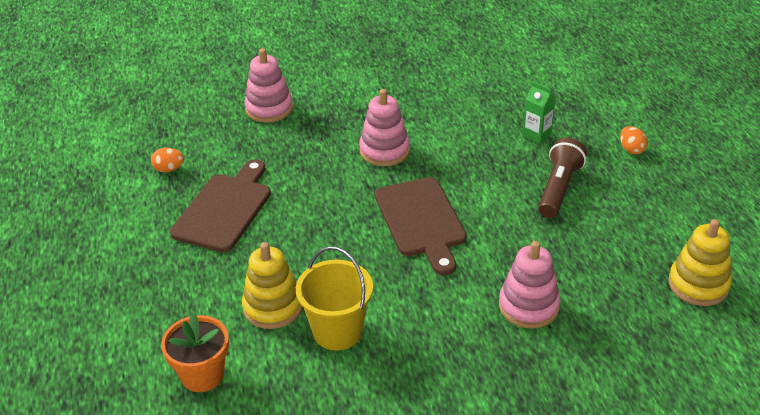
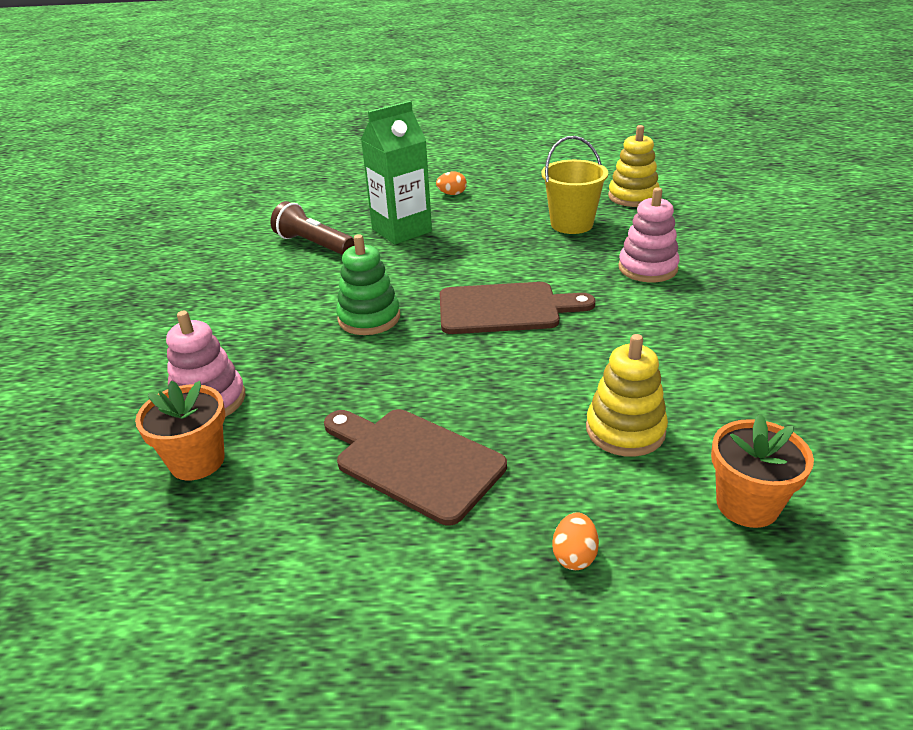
camera: 75 degrees left, 5 degrees down
(169, 169) = (282, 519): orange egg -> orange egg (574, 556)
(212, 123) = (197, 461): none -> orange flower pot
(337, 331) = (672, 383): yellow bucket -> yellow bucket (571, 224)
(384, 151) = (369, 318): pink stacking toy -> green stacking toy
(537, 134) = (401, 230): green carton -> green carton, size x2.00
(559, 188) = (489, 232): brown flashlight -> brown flashlight (314, 244)

